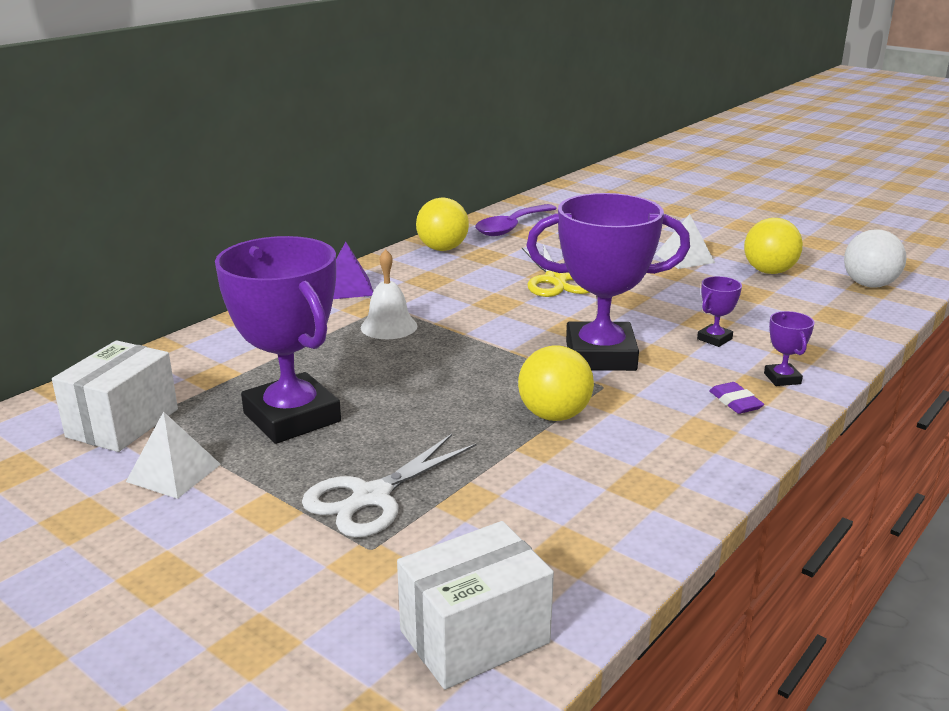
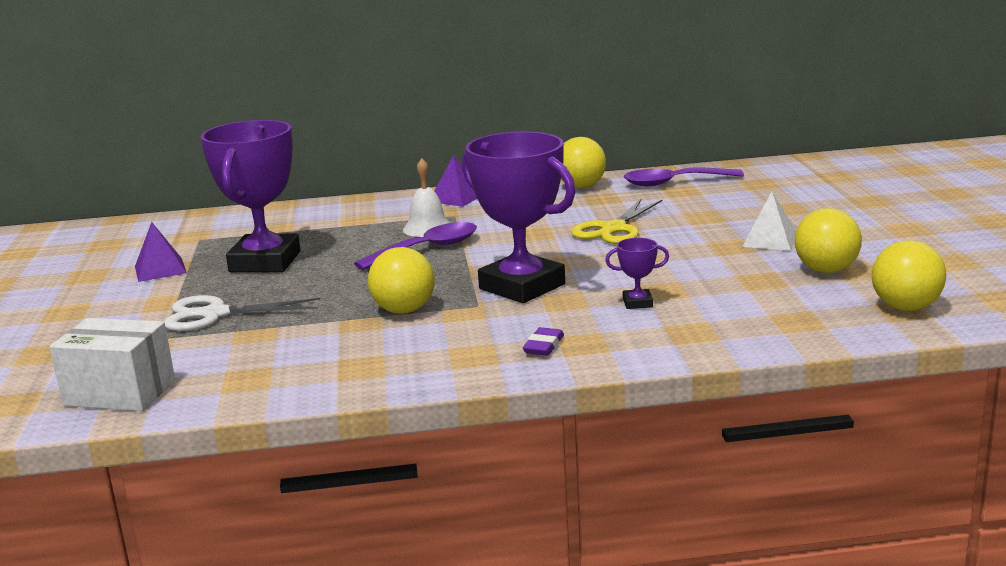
camera: 45 degrees right, 5 degrees down
(123, 423) = (187, 238): white box -> none
(173, 473) = (160, 269): white pyramid -> purple pyramid
(437, 347) = (427, 249): none -> purple spoon
(782, 378) = (621, 345): purple trophy -> none
(869, 285) = (905, 307): white ball -> yellow ball

